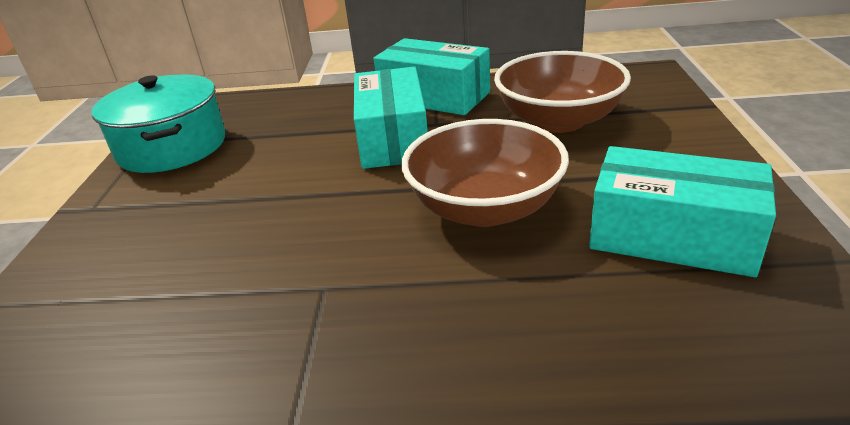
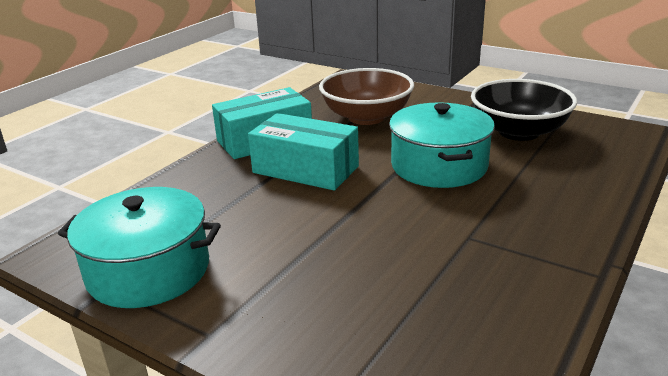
camera: 60 degrees left, 5 degrees down
(485, 208) = (439, 166): brown bowl -> turquoise pot
(672, 236) = (519, 132): turquoise box -> black bowl

